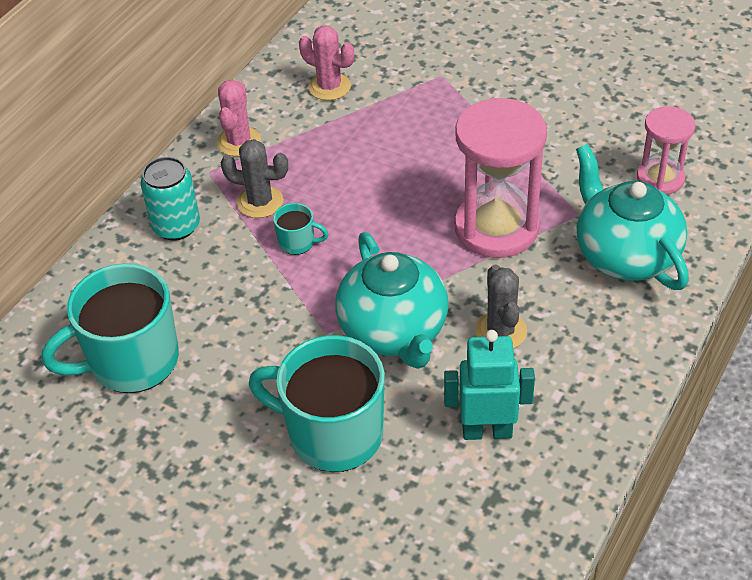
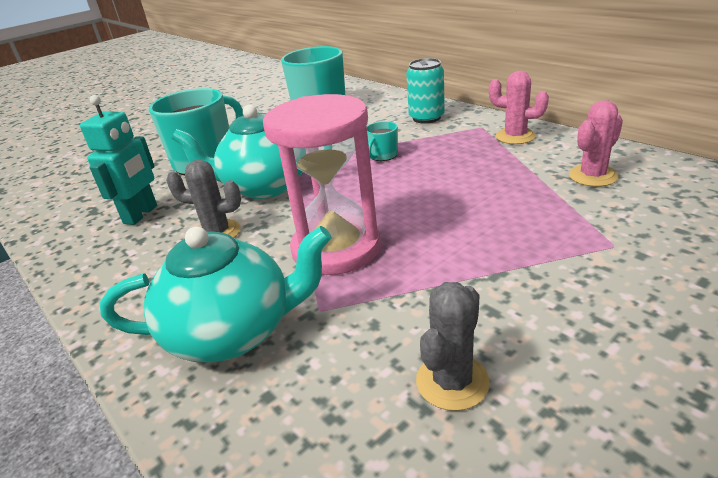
camera: 110 degrees right, 15 degrees down
(260, 202) = (437, 143): grey cactus -> grey cactus (452, 382)
(660, 179) = (335, 410): pink hourglass -> none

